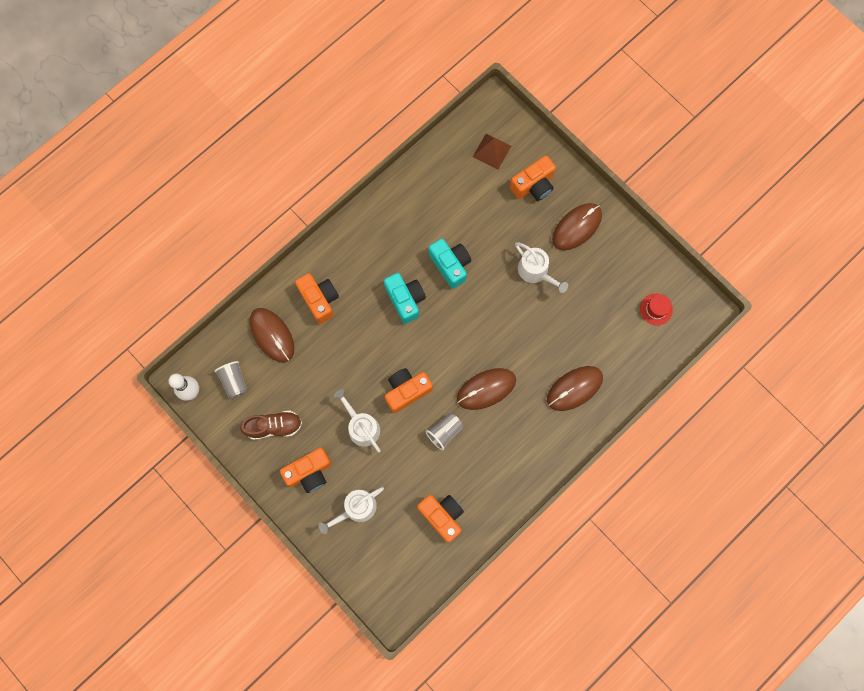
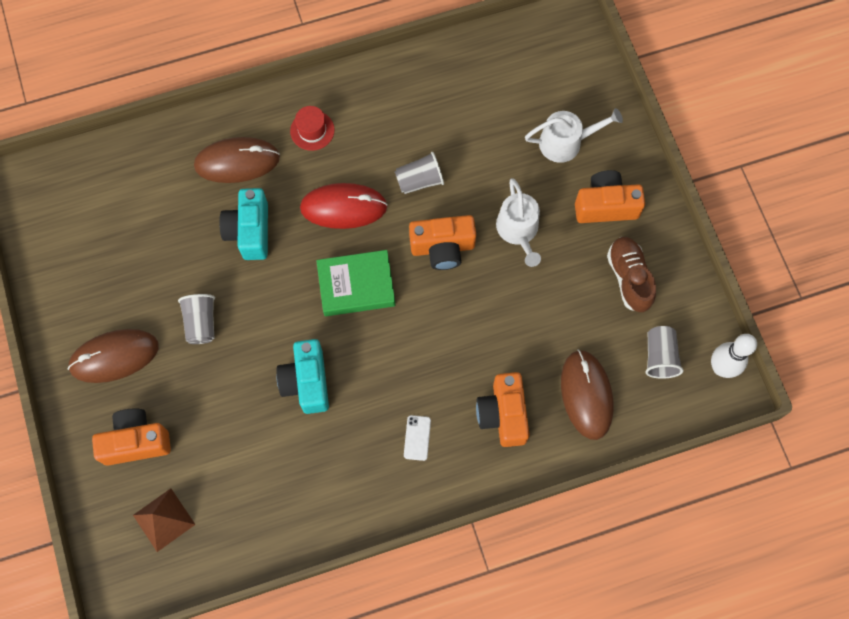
camera: 155 degrees left, 5 degrees down
(274, 426) = (629, 278): brown shoe -> brown shoe turned 60 degrees clockwise
(366, 262) = (417, 438): none -> white phone
(405, 300) = (389, 362): turquoise camera -> turquoise camera (249, 231)
(442, 516) = (468, 92): orange camera -> none
(450, 339) = (356, 286): none -> green book
(486, 389) = (343, 207): brown mouse -> red mouse
(536, 271) = (201, 323): white watering can -> grey cup
(656, 309) = (82, 209): red hat -> red hat (312, 130)

